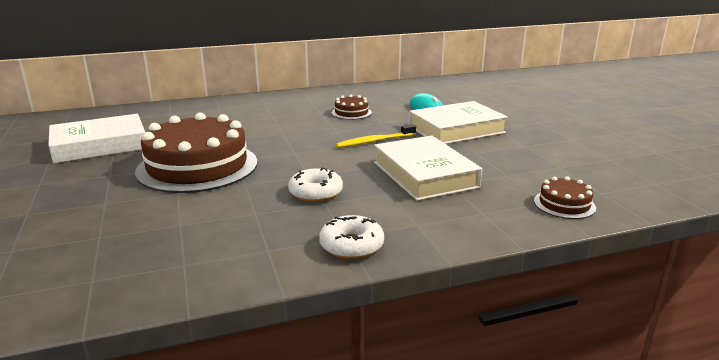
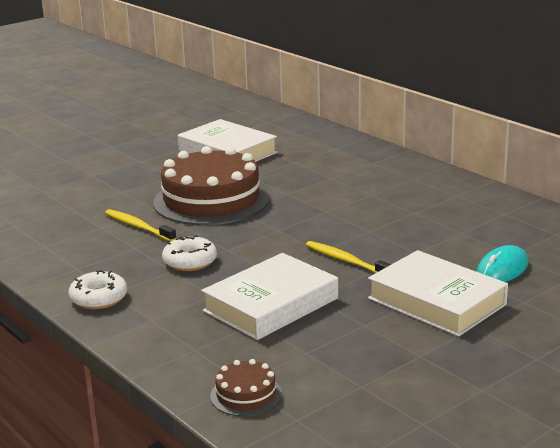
camera: 70 degrees right, 0 degrees up
(208, 205) = (138, 227): none -> yellow toothbrush
(351, 113) = (432, 229): brown cake -> none

